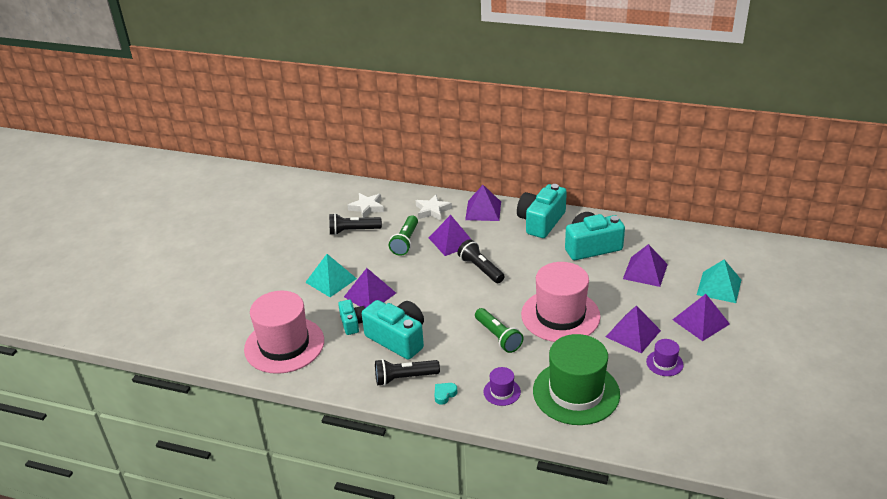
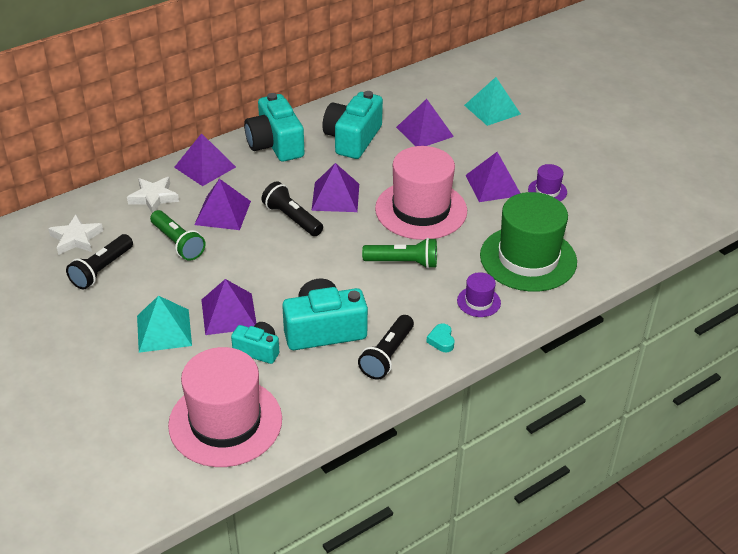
camera: 55 degrees left, 5 degrees up
(480, 269) = (292, 218): black flashlight -> black flashlight turned 45 degrees clockwise
(701, 321) = (521, 143): purple pyramid -> purple pyramid (335, 197)

